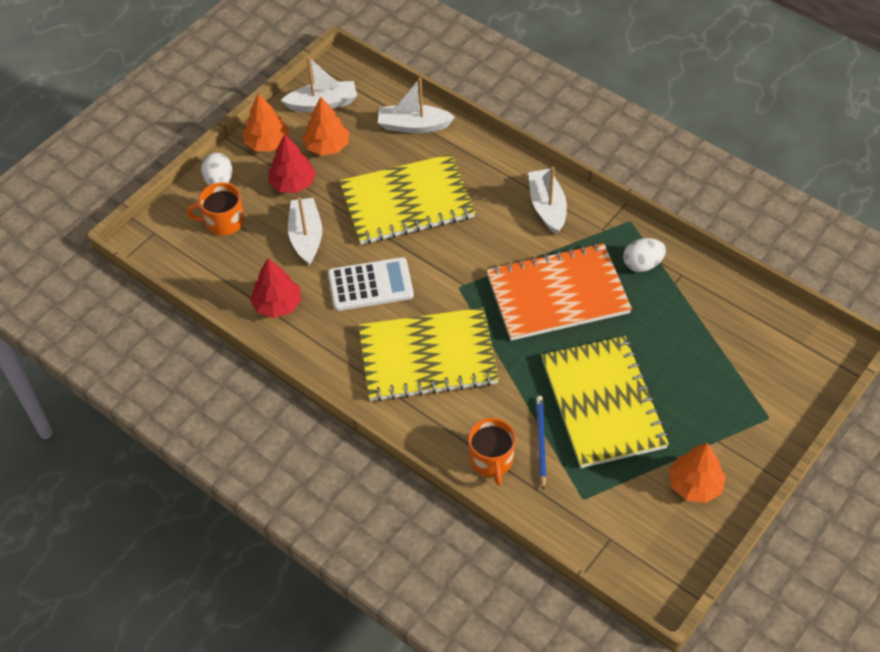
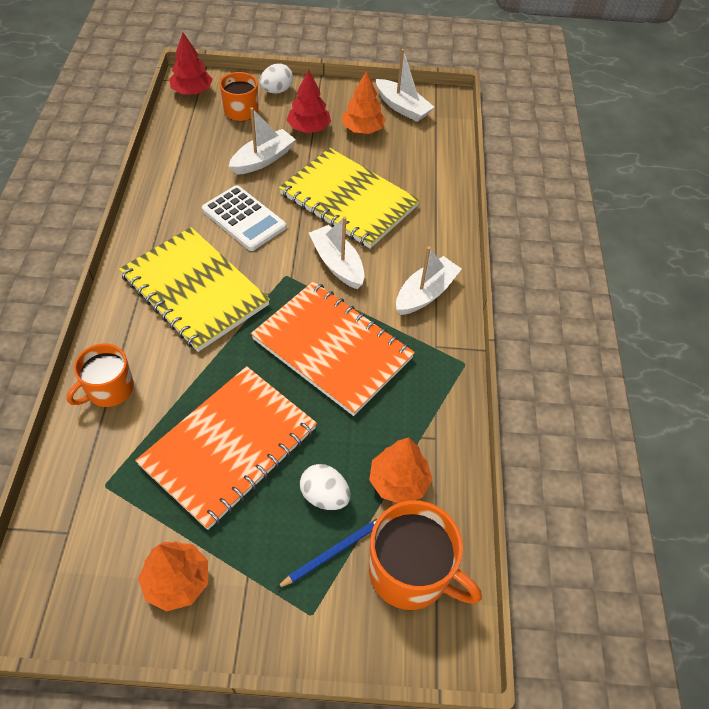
camera: 50 degrees right, 0 degrees up
(267, 143) = (335, 97): orange tree -> orange tree (399, 482)
(277, 305) = (183, 175): red tree -> red tree (192, 91)
(414, 126) = (431, 167): white boat -> white boat (337, 264)
(540, 441) = (152, 417): blue pencil -> blue pencil (334, 552)
(603, 403) = (229, 447): yellow notebook -> orange notebook
(642, 264) = (421, 398): white egg -> white egg (324, 496)
(773, 346) = (410, 572): none -> orange mug

